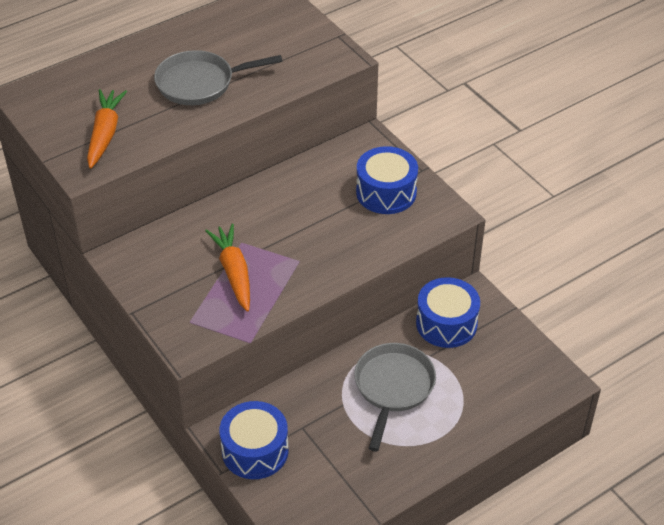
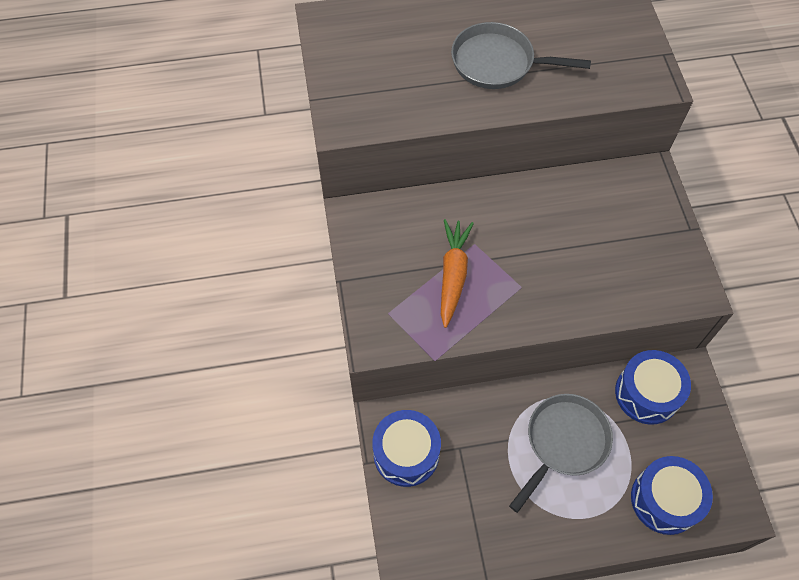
camera: 25 degrees right, 15 degrees up
(105, 133) = (381, 89): orange carrot -> none
(386, 192) = (642, 241): blue drum -> blue drum (664, 500)

